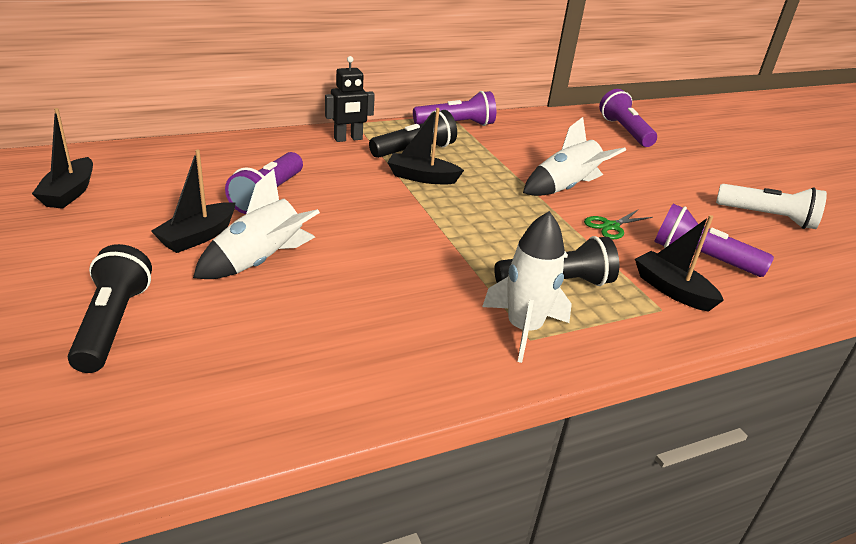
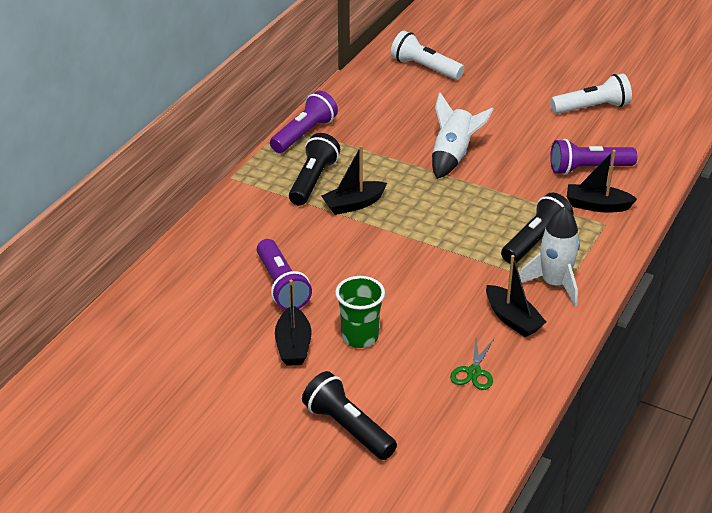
camera: 35 degrees left, 5 degrees up
(69, 193) = (149, 372): black boat -> black boat (512, 319)
(260, 262) = (360, 337): white rocket -> green cup
(348, 139) = (251, 198): black robot -> none
(610, 226) = (515, 174): green scissors -> green scissors (473, 372)
(624, 131) = (424, 68): purple flashlight -> white flashlight

